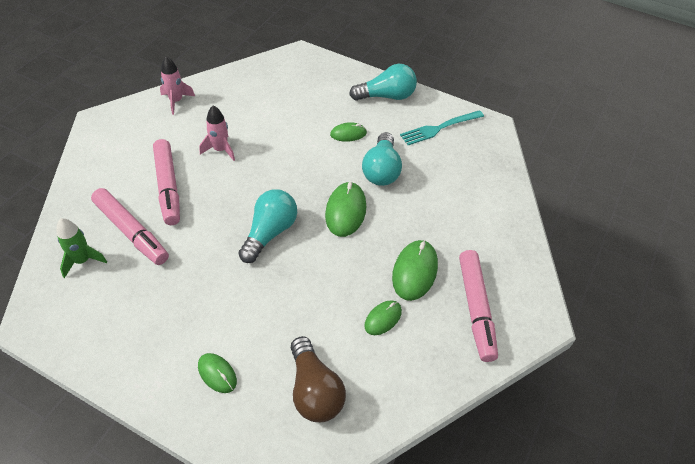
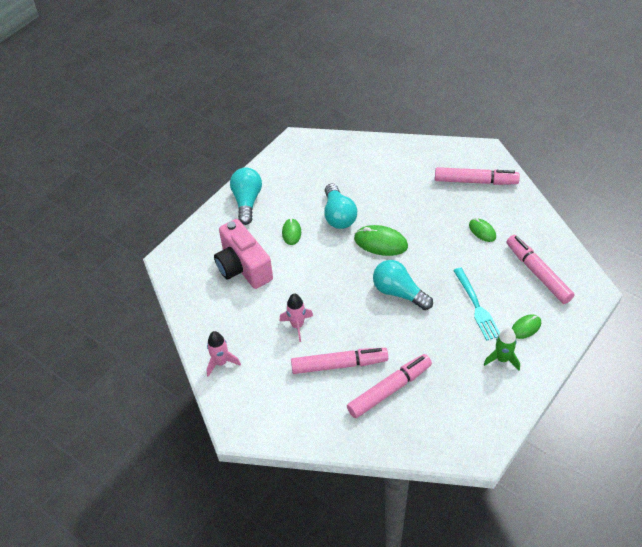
camera: 75 degrees left, 0 degrees up
(82, 261) = (419, 423): green rocket -> green rocket (502, 359)
(295, 103) = (243, 267): none -> pink camera
(314, 390) = (537, 273): brown light bulb -> pink marker
(381, 170) = (338, 215): turquoise light bulb -> turquoise light bulb turned 60 degrees clockwise
(414, 271) = (442, 209): green mouse -> none
(439, 128) = (295, 172): turquoise fork -> turquoise fork (476, 306)

